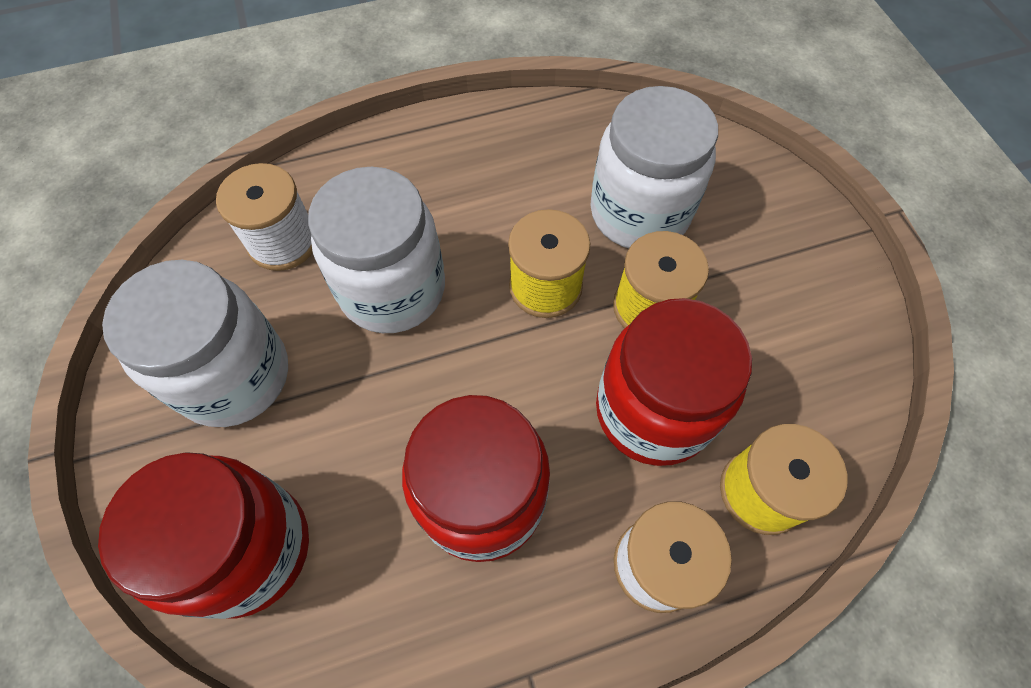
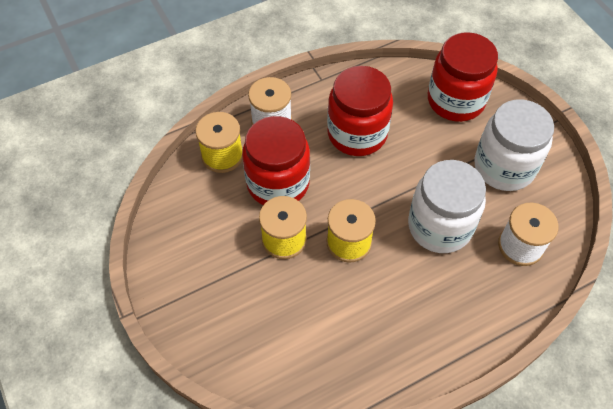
camera: 170 degrees right, 5 degrees down
(639, 213) = (296, 304): white jar -> none

